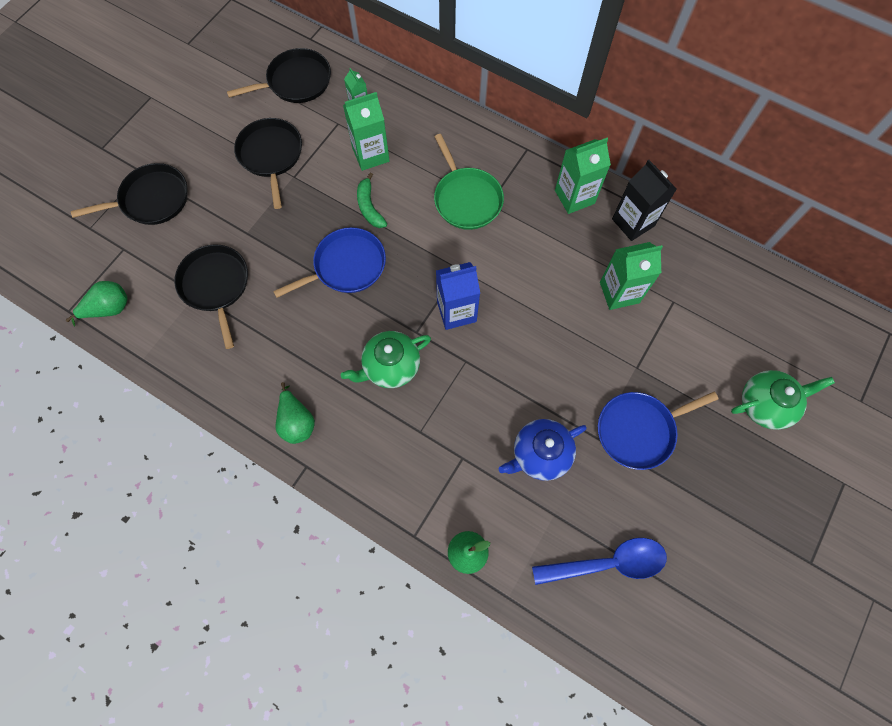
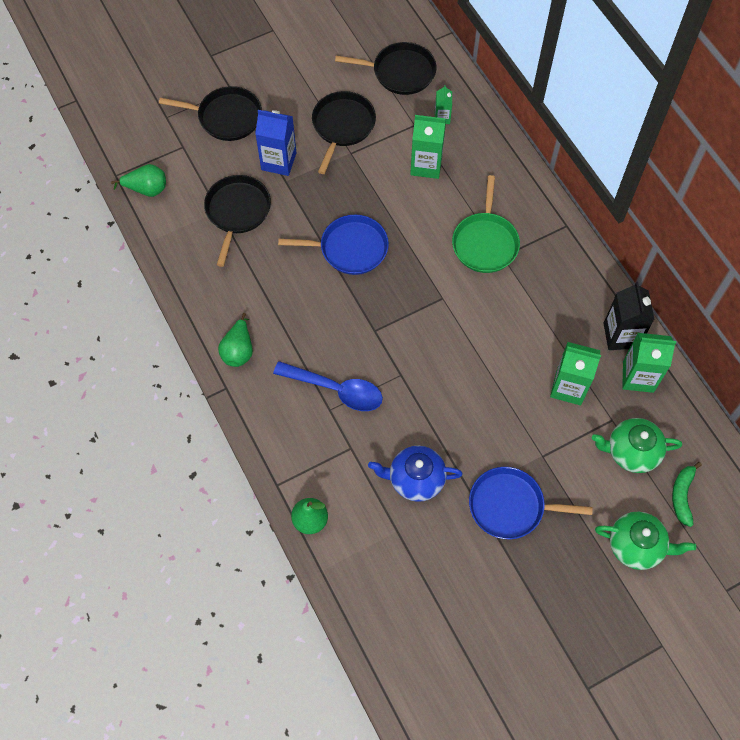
camera: 30 degrees right, 5 degrees down
(369, 207) = (398, 209): green banana -> green banana (682, 495)
(390, 366) = (337, 347): green teapot -> green teapot (631, 452)
(456, 311) = (418, 331): blue carton -> blue carton (278, 161)
(574, 197) = (582, 287): green carton -> green carton (638, 376)
(607, 563) = (416, 591): blue spoon -> blue spoon (336, 390)

